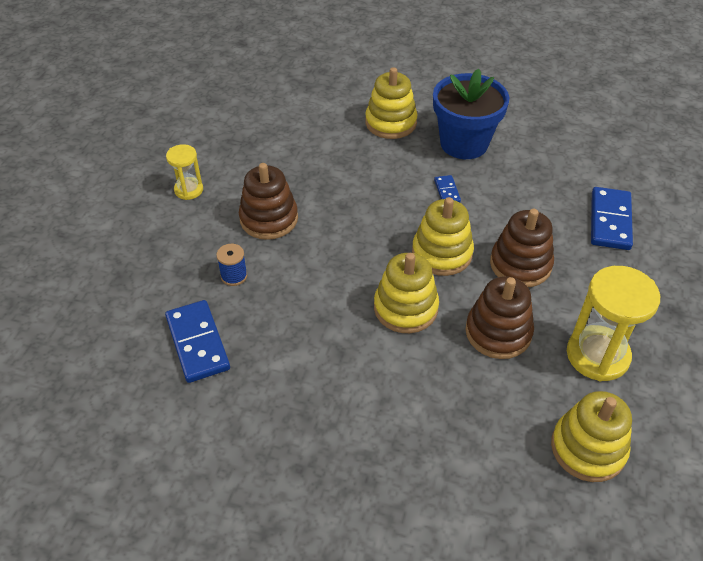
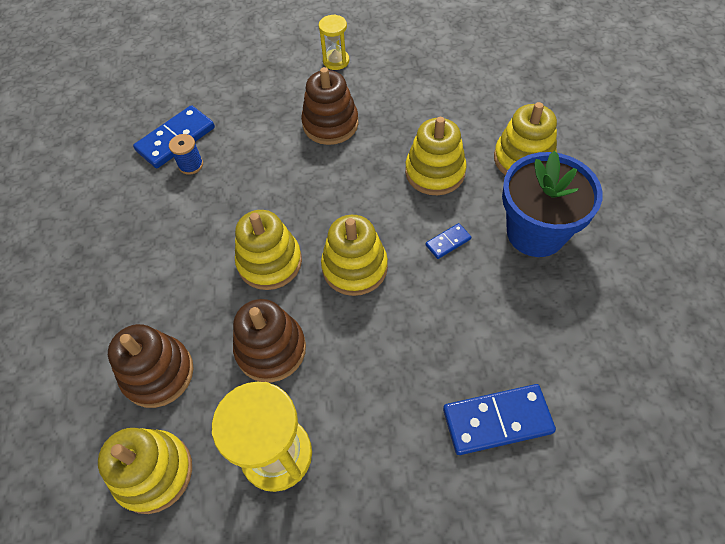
camera: 70 degrees right, 10 degrees up
(234, 276) = (253, 130): blue spool -> blue spool (191, 165)
(371, 173) = (435, 172): none -> yellow stacking toy
(520, 264) = (374, 343): brown stacking toy -> brown stacking toy (158, 373)

